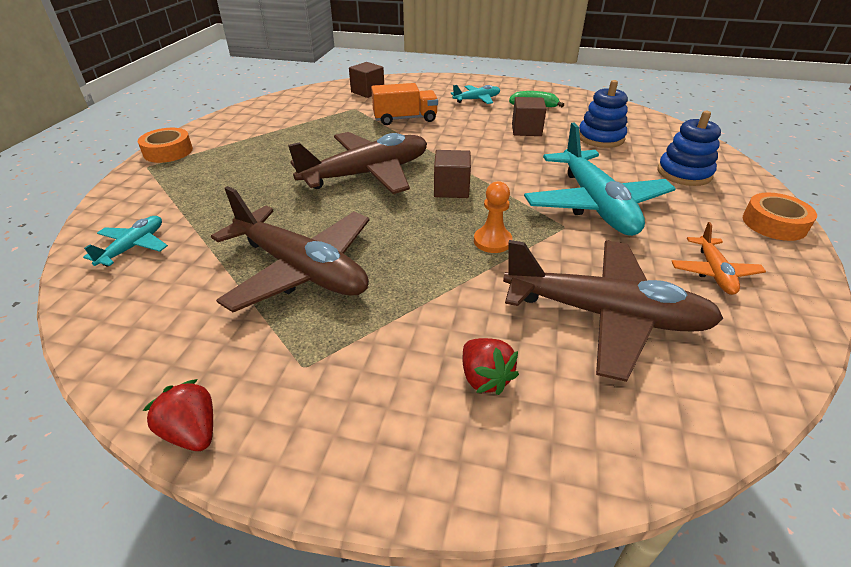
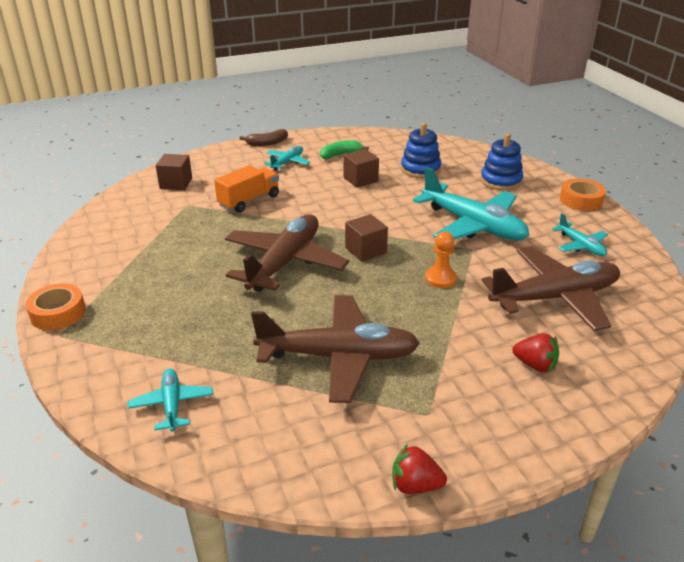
camera: 35 degrees left, 5 degrees down
(479, 82) = (267, 143): none -> brown banana
(713, 272) = (581, 246): orange plane -> turquoise plane

